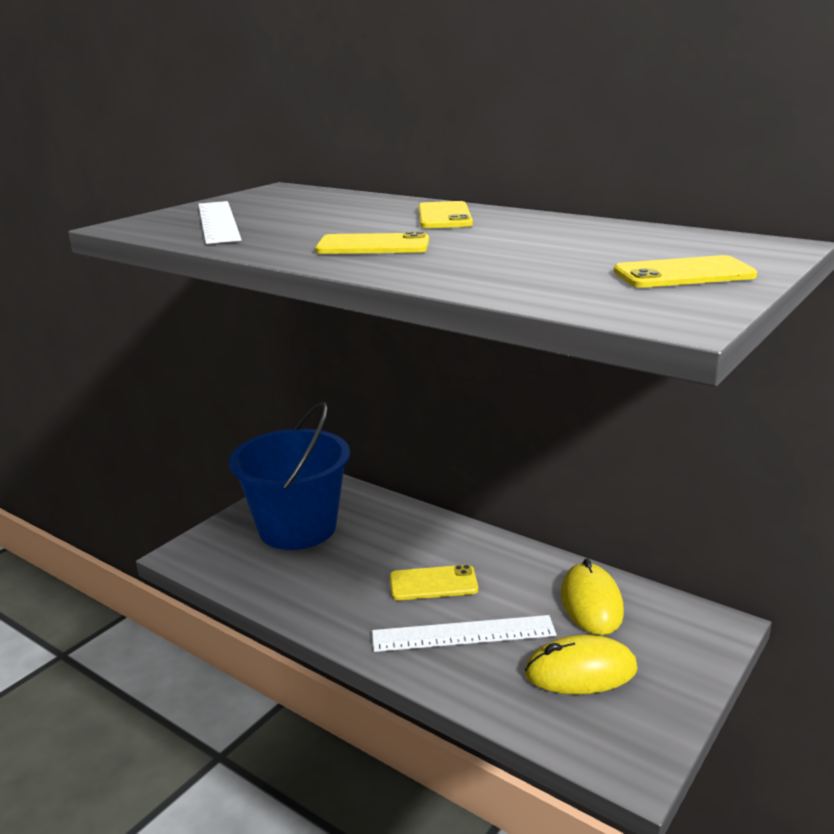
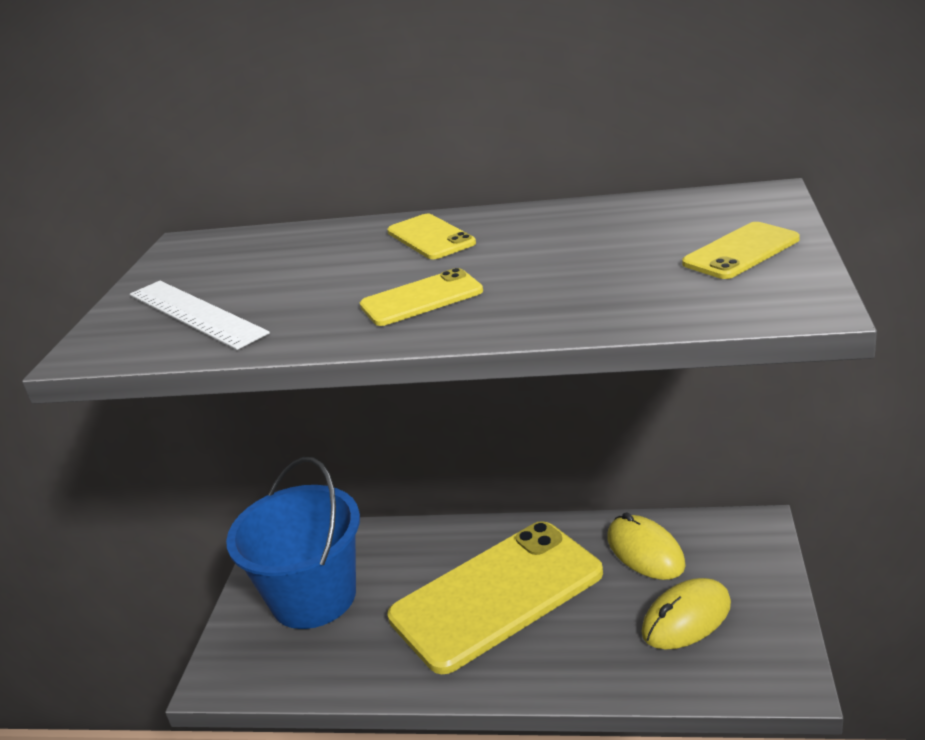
camera: 25 degrees left, 5 degrees up
(433, 583) = (496, 595): yellow phone -> yellow phone, size x2.33
(463, 633) = (563, 631): white ruler -> none

